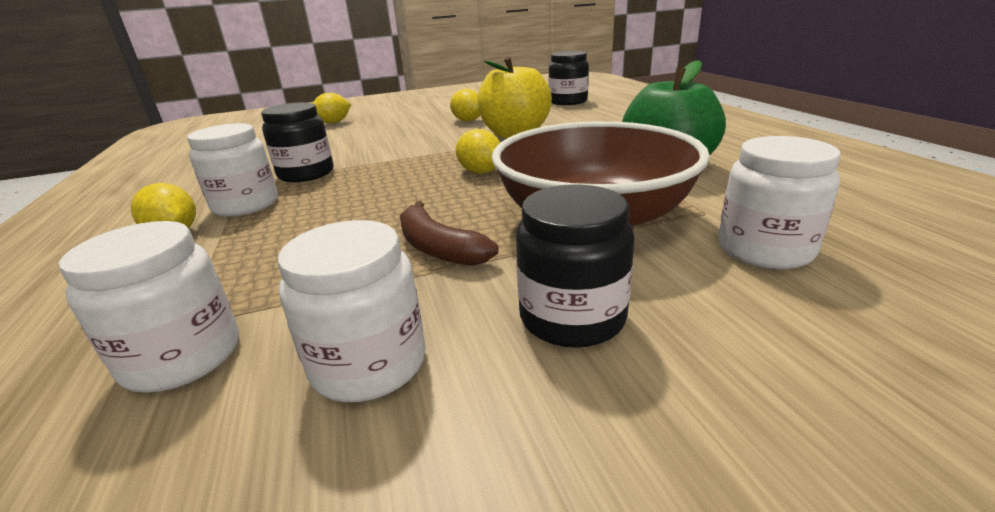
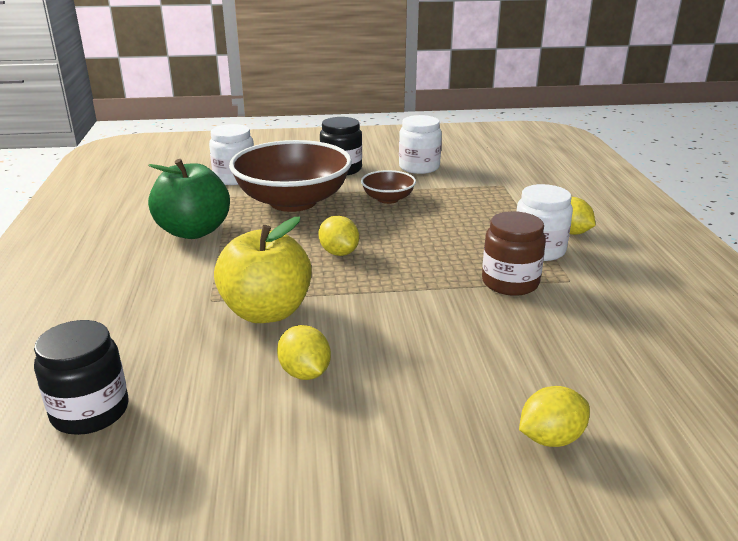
camera: 170 degrees left, 0 degrees up
(183, 357) = (491, 176): white jar -> none
(306, 174) = (510, 282): black jar -> brown jar
(438, 248) = (388, 199): brown banana -> brown bowl

